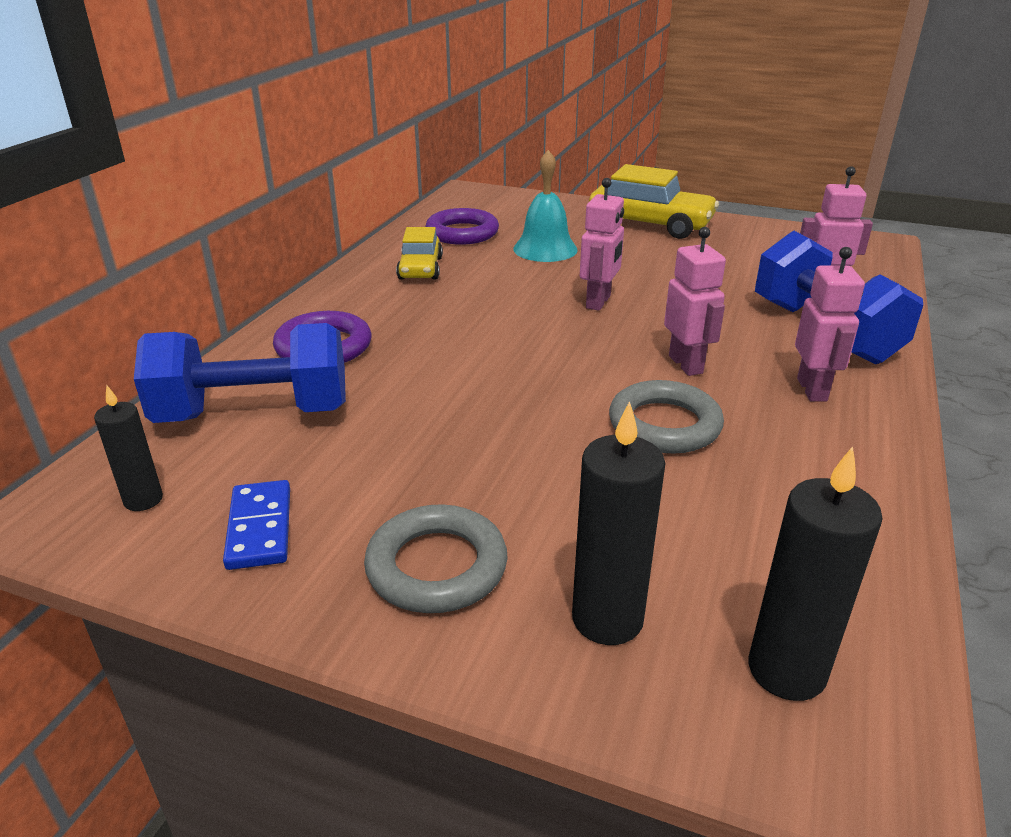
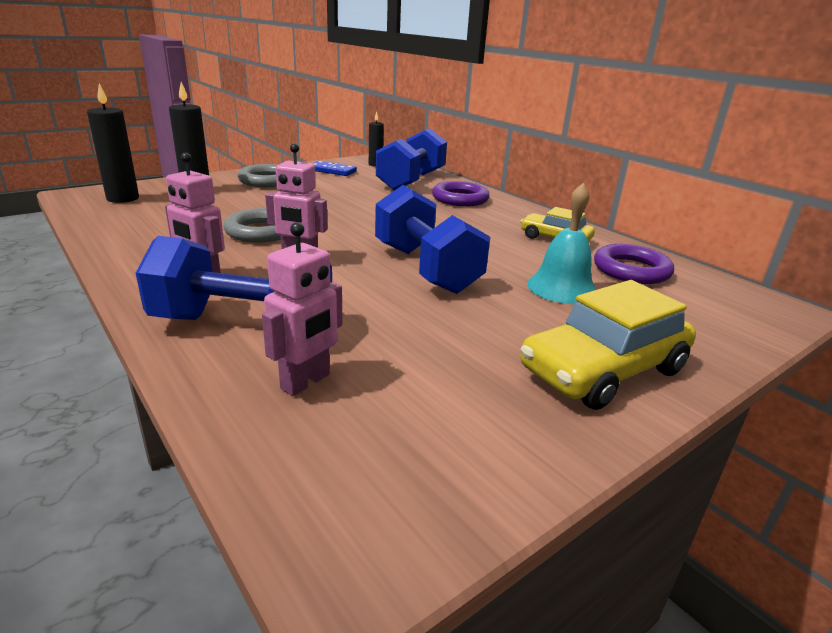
camera: 120 degrees right, 5 degrees down
(598, 302) = (425, 269): pink robot -> blue dumbbell

